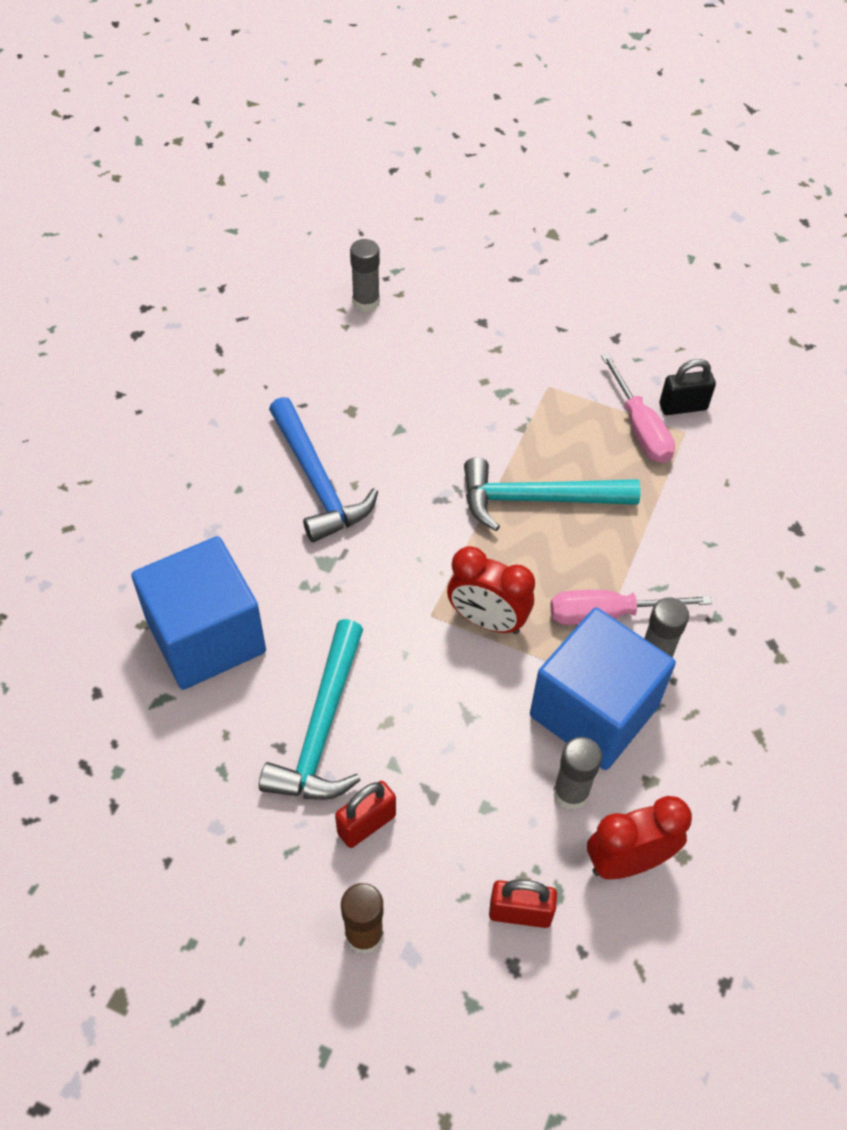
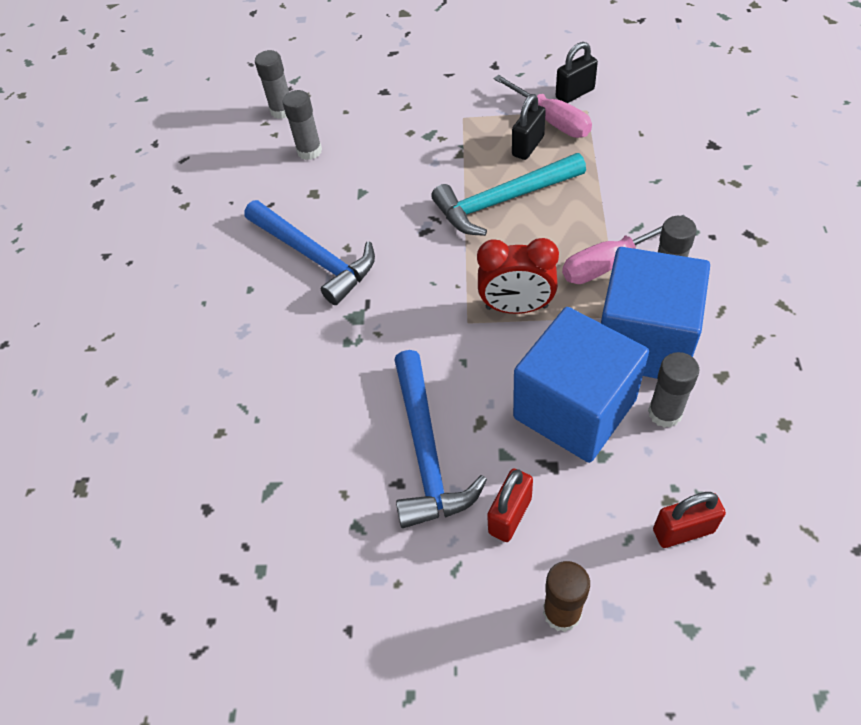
camera: 15 degrees left, 0 degrees up
(206, 637) = (283, 419): blue cube -> blue cube (574, 408)
(322, 728) = (426, 451): turquoise hammer -> blue hammer
(370, 361) = (309, 151): none -> grey glue stick
(598, 448) = (528, 146): none -> black padlock
(627, 861) = (744, 448): red clock -> none

